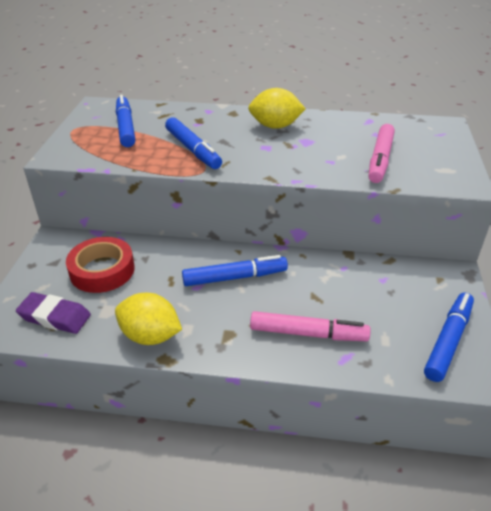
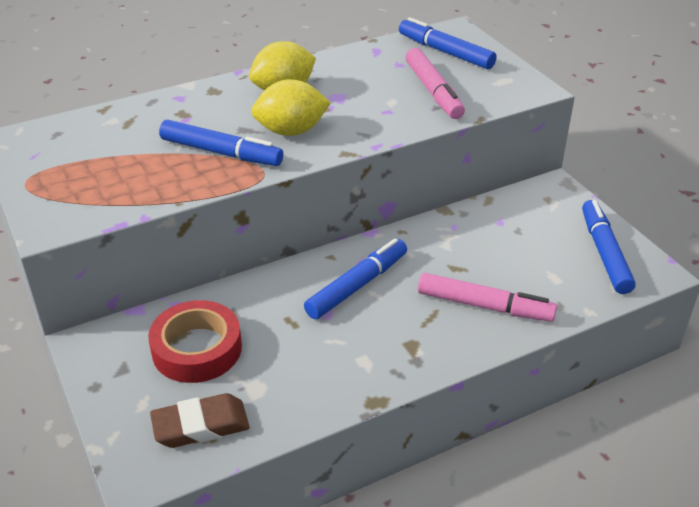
camera: 35 degrees left, 0 degrees up
(55, 317) = (201, 426): purple eraser -> brown eraser
(125, 127) = (97, 155): blue marker -> blue marker (445, 52)
(150, 336) = (334, 388): yellow lemon -> yellow lemon (291, 131)
(308, 333) = (484, 306): pink marker -> pink marker turned 45 degrees clockwise

